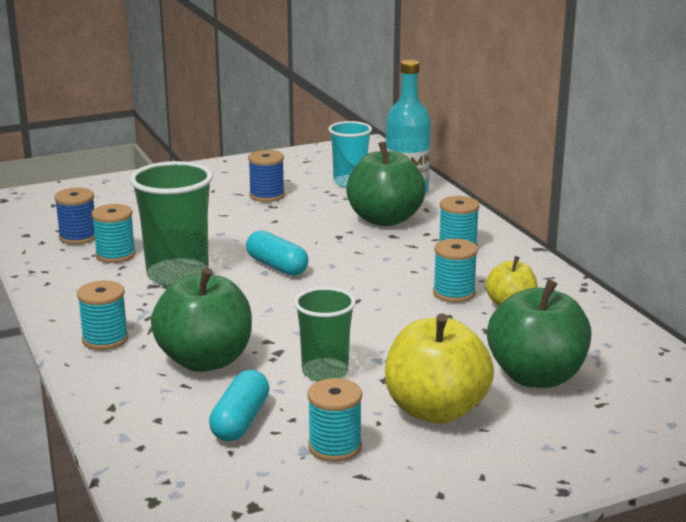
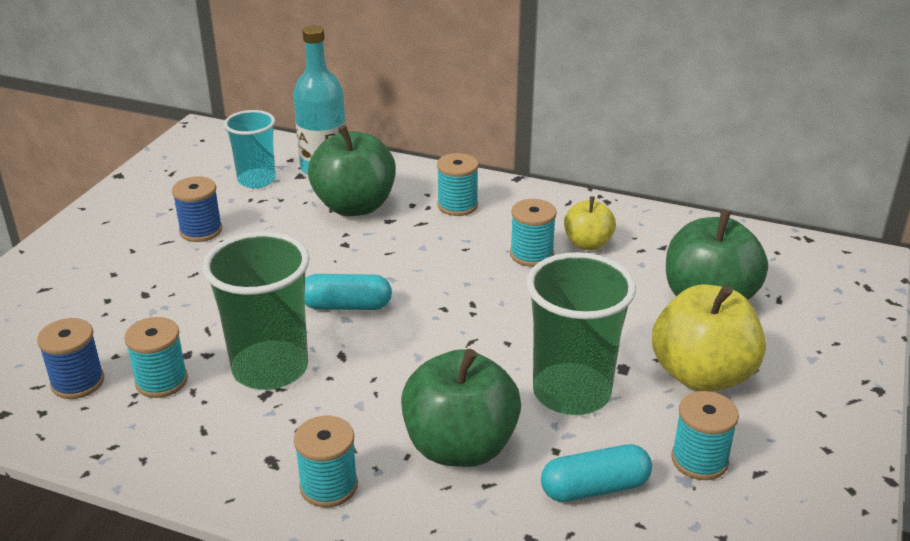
camera: 45 degrees left, 10 degrees up
(240, 421) = (595, 488): turquoise capsule -> turquoise capsule turned 75 degrees counterclockwise
(325, 372) = (571, 392): green cup -> green cup, size x1.55

